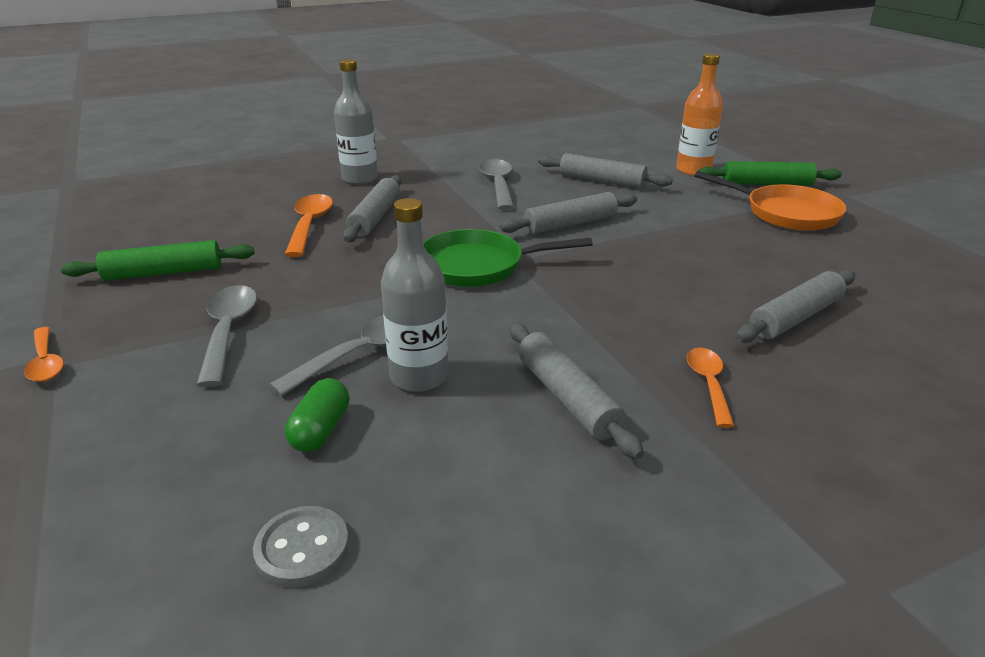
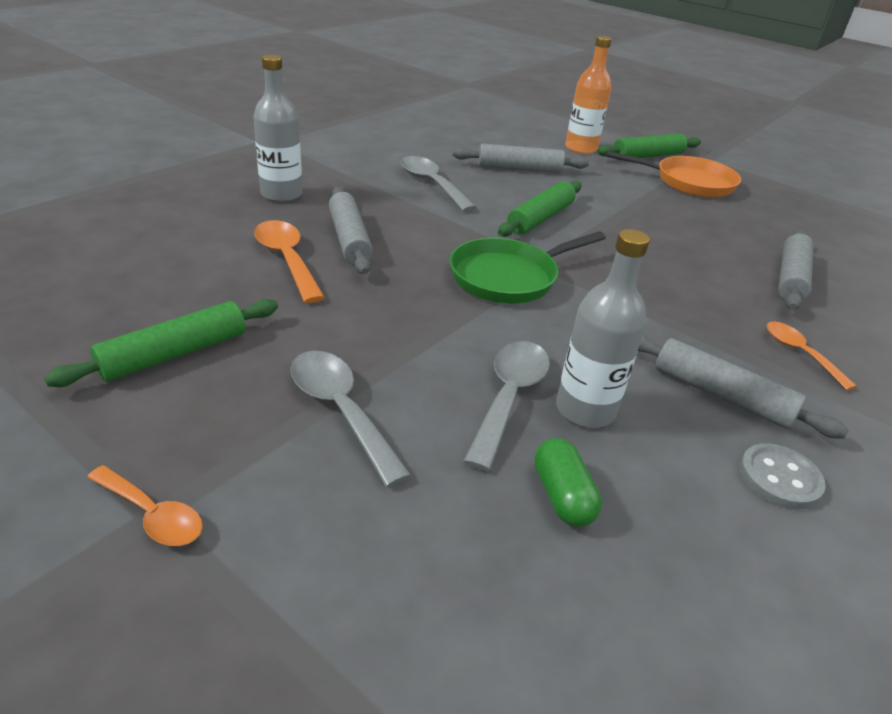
camera: 30 degrees left, 5 degrees up
(302, 548) = (686, 629): grey button -> grey button (779, 478)
(570, 224) = (540, 218): grey rolling pin -> green rolling pin

